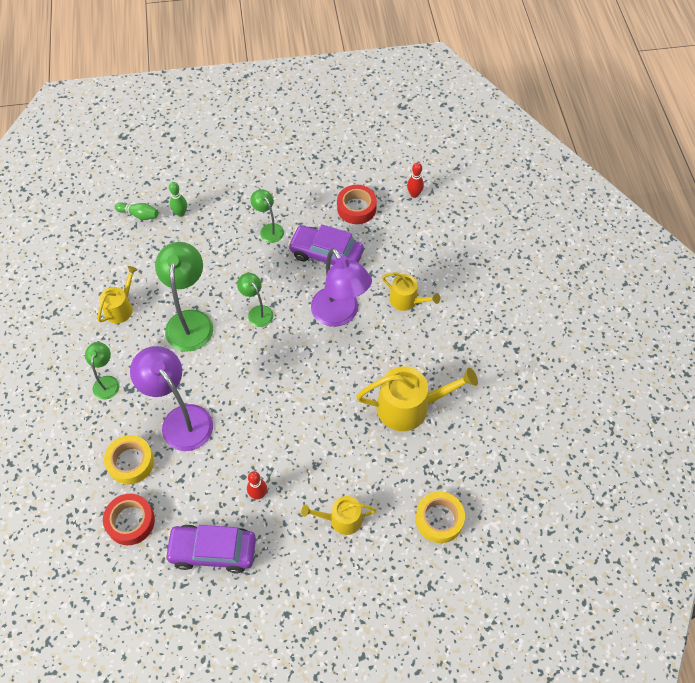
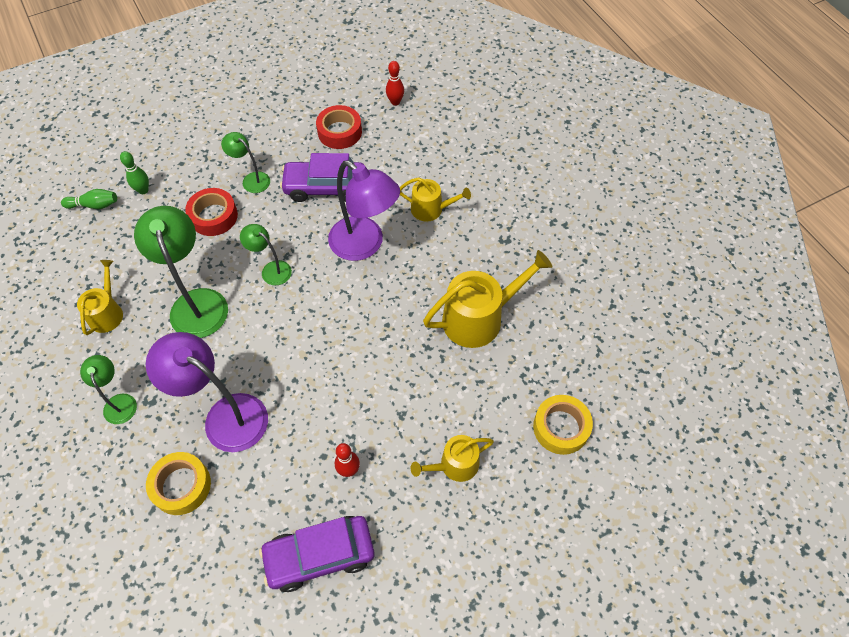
camera: 20 degrees left, 0 degrees up
(130, 521) = (206, 557): red tape -> red tape (213, 216)

